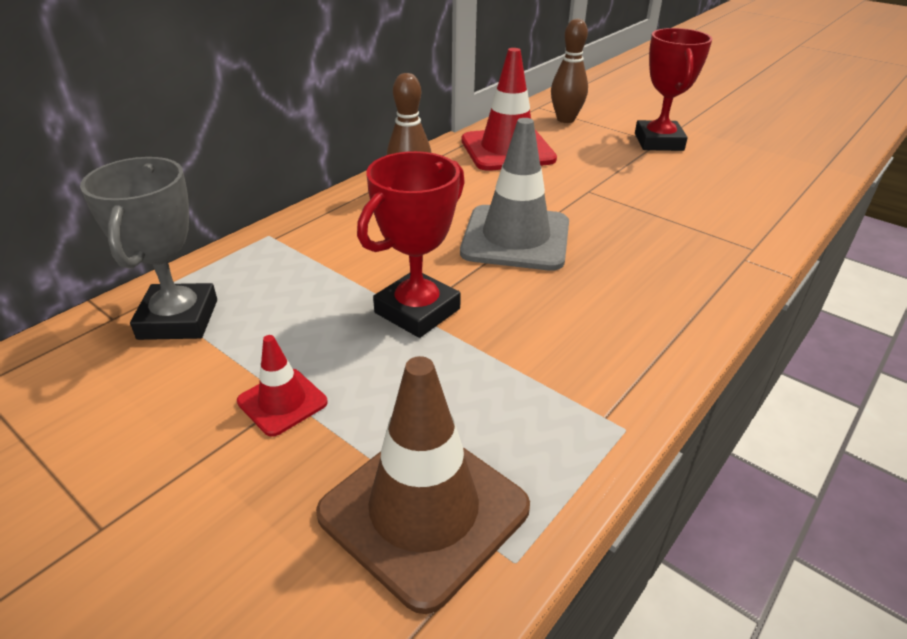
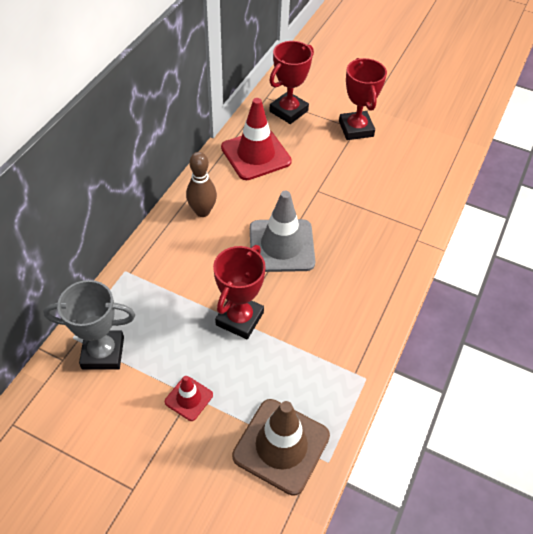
camera: 15 degrees left, 15 degrees up
(178, 319) = (103, 353): grey trophy -> grey trophy turned 75 degrees counterclockwise
(565, 119) = (288, 111): brown bowling pin -> red trophy

